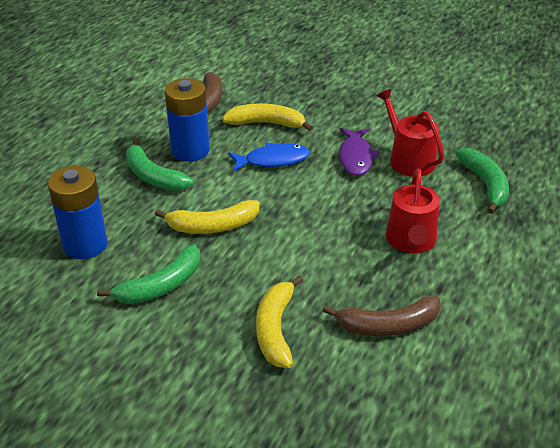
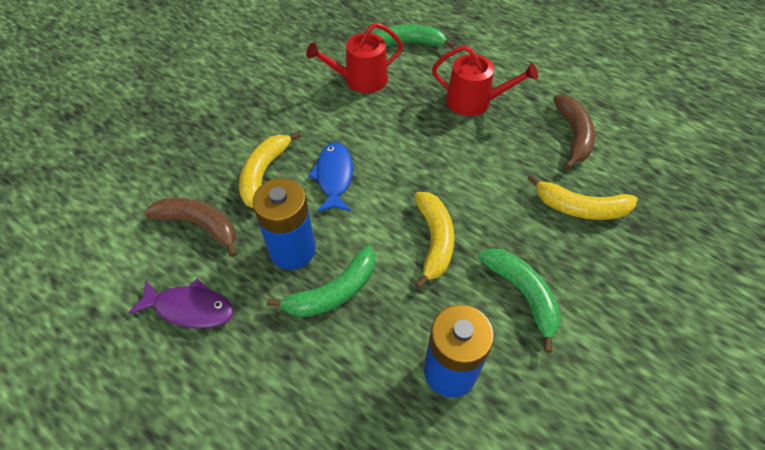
camera: 80 degrees left, 15 degrees up
(356, 157) = (348, 114): purple fish -> purple fish (190, 308)

